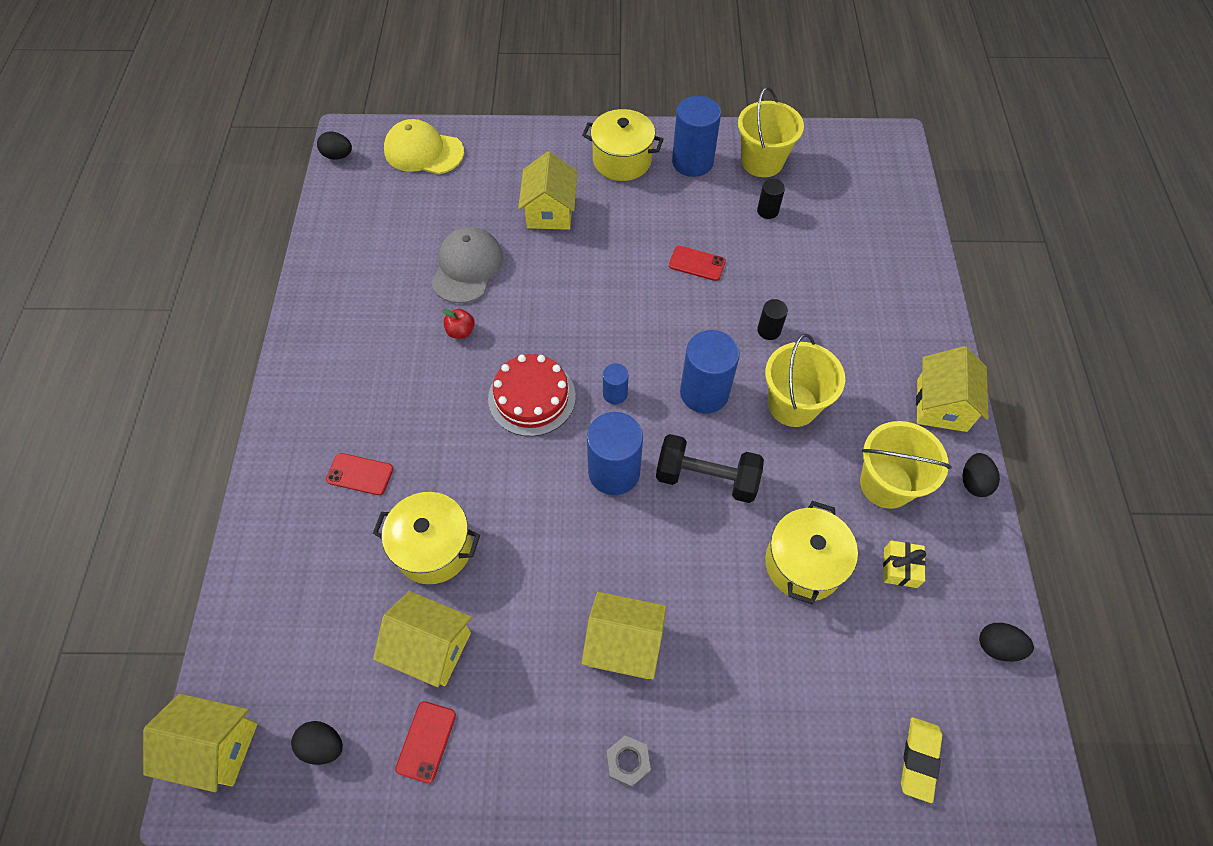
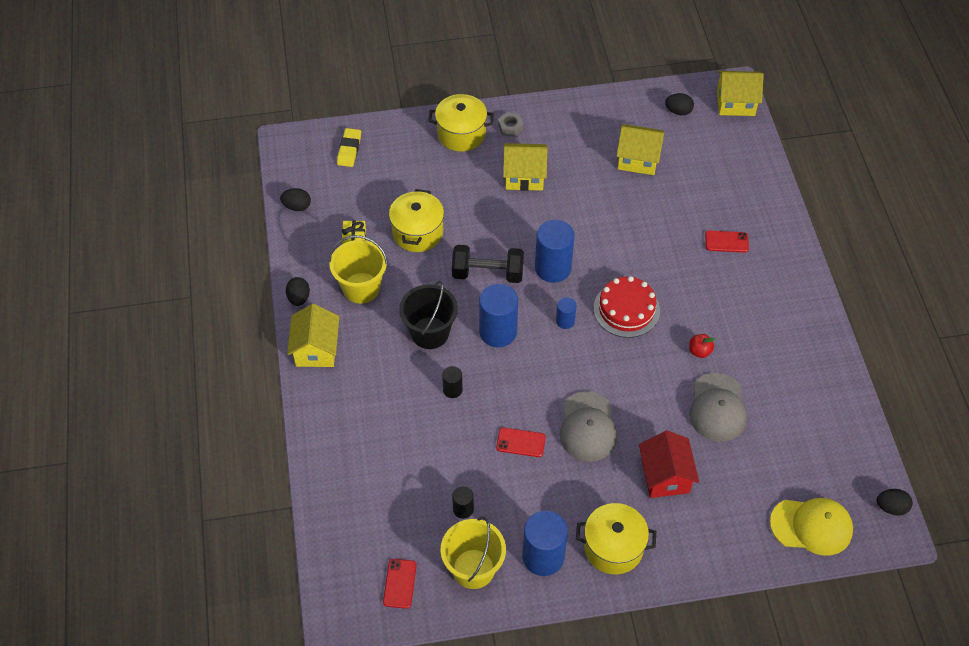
camera: 170 degrees right, 5 degrees down
(426, 741) = (623, 120): red phone -> red phone (399, 583)
(434, 548) = (658, 207): yellow pot -> yellow pot (461, 134)
(550, 211) = (665, 476): yellow house -> red house
(618, 268) = (588, 427): none -> grey cap
(792, 405) = (430, 333): yellow bucket -> black bucket

